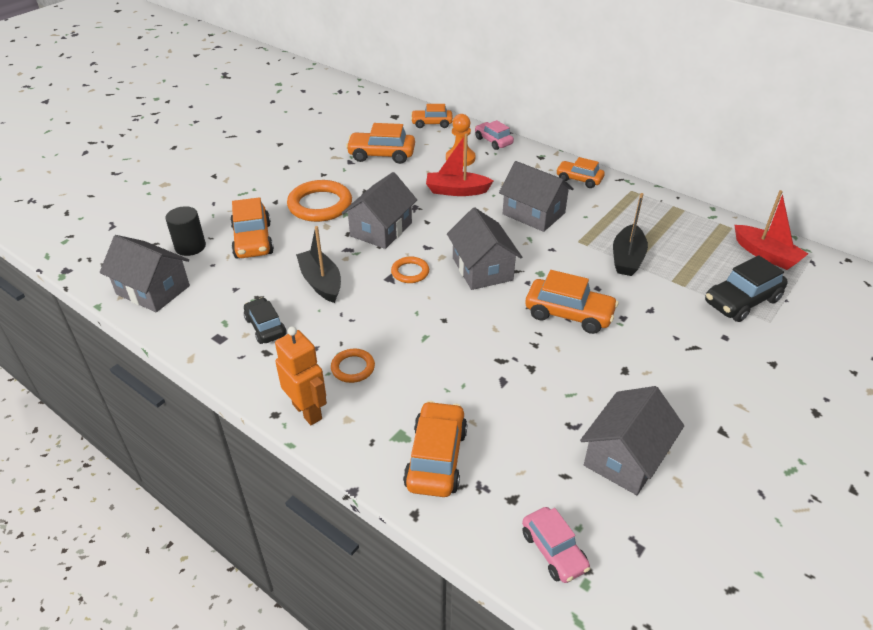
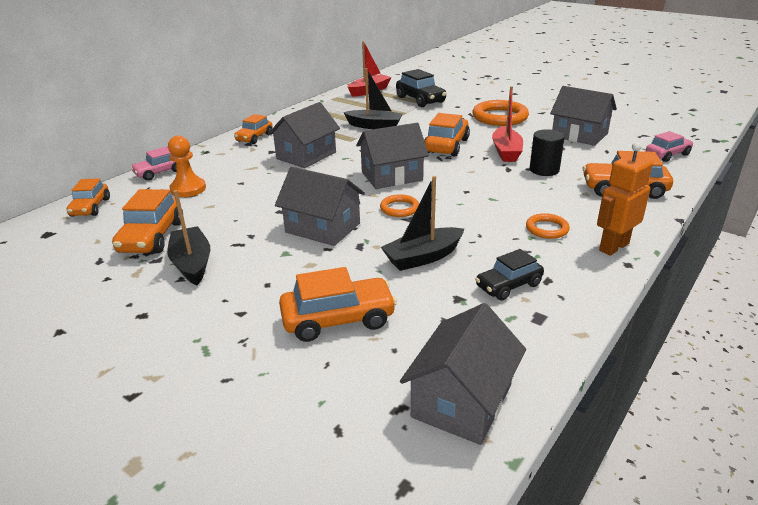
camera: 90 degrees left, 10 degrees down
(190, 247) = (350, 381): black cylinder -> black cylinder (544, 170)
(320, 205) = (261, 273): orange ring -> orange ring (500, 117)
(341, 176) = (192, 263): none -> black boat
(456, 191) = (255, 189): red boat -> red boat (506, 152)

